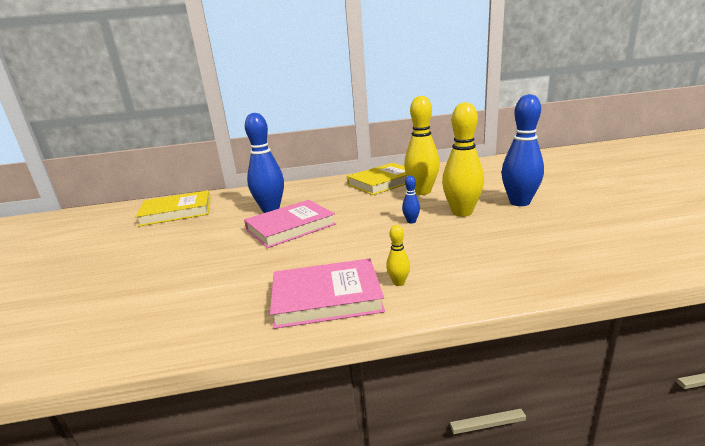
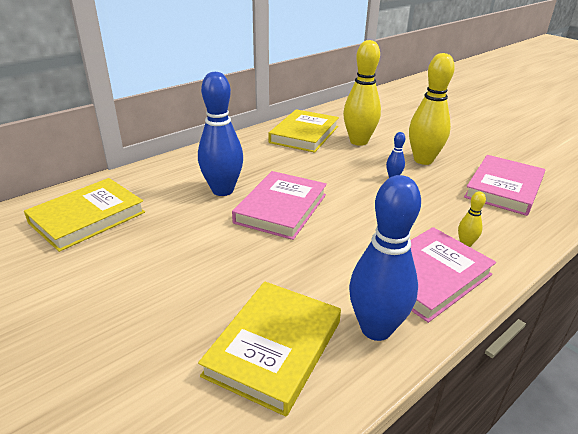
camera: 35 degrees left, 10 degrees up
(154, 308) = (274, 348): none -> yellow book
(514, 248) = (504, 188): none -> pink book
(519, 202) = (454, 142): blue bowling pin -> blue bowling pin (376, 329)

